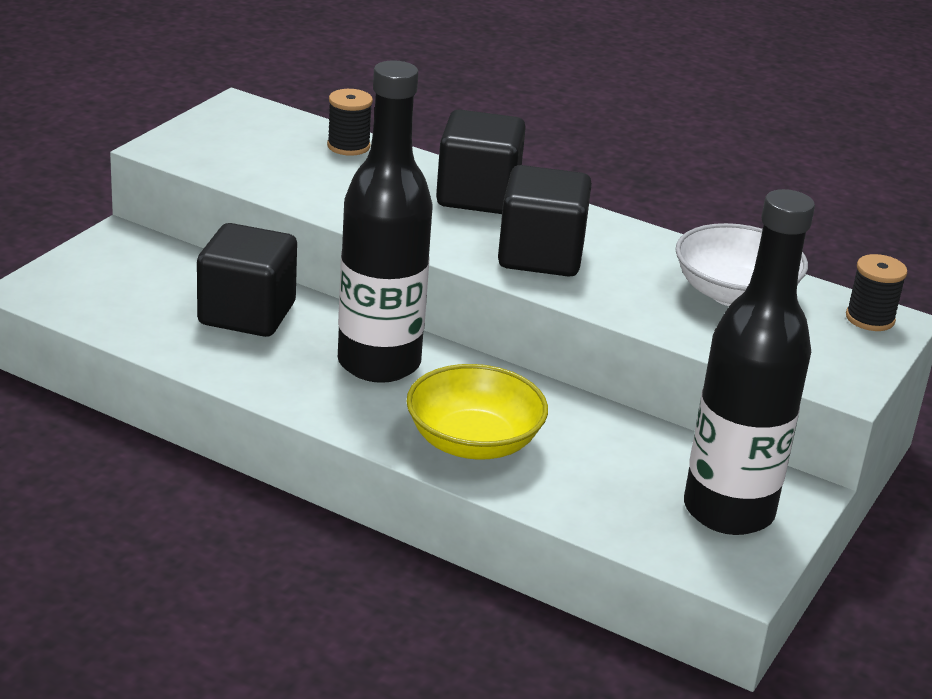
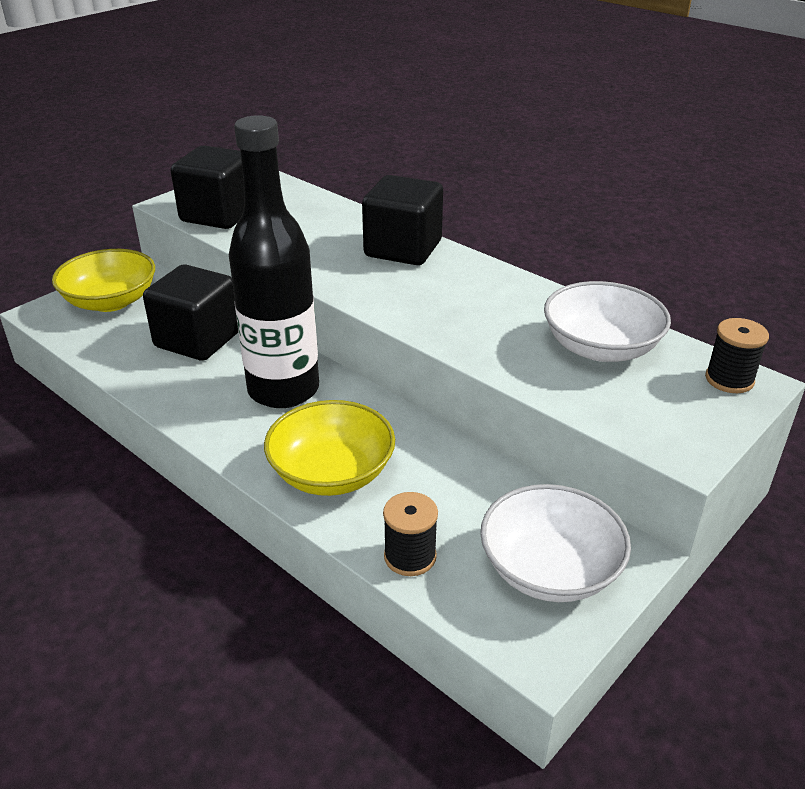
camera: 15 degrees right, 5 degrees up
(110, 274) = (111, 301): none -> yellow bowl
(348, 146) = (317, 206): black spool -> black spool (410, 556)
(540, 256) = (434, 303): black cube -> black cube (218, 215)
(728, 511) = (549, 569): black bottle -> white bowl

